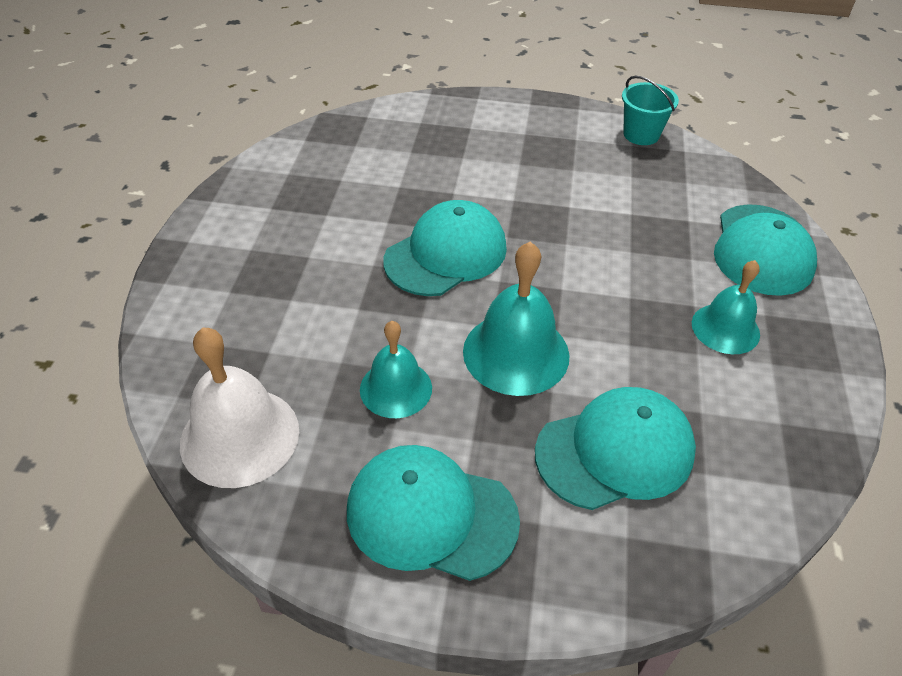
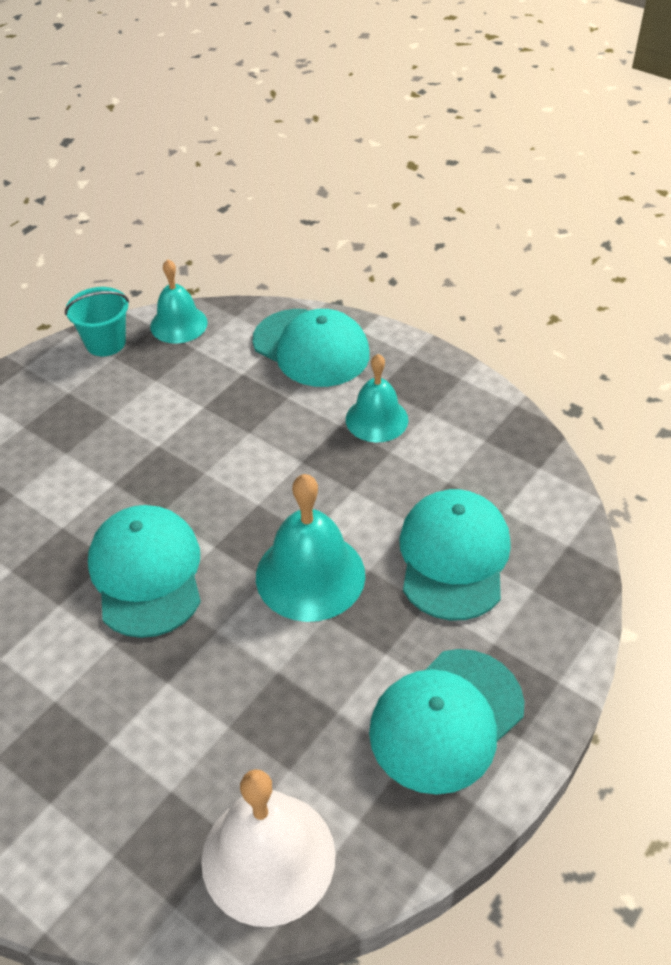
camera: 60 degrees left, 0 degrees up
(396, 388) = (292, 690): turquoise bell -> turquoise bell (178, 324)

